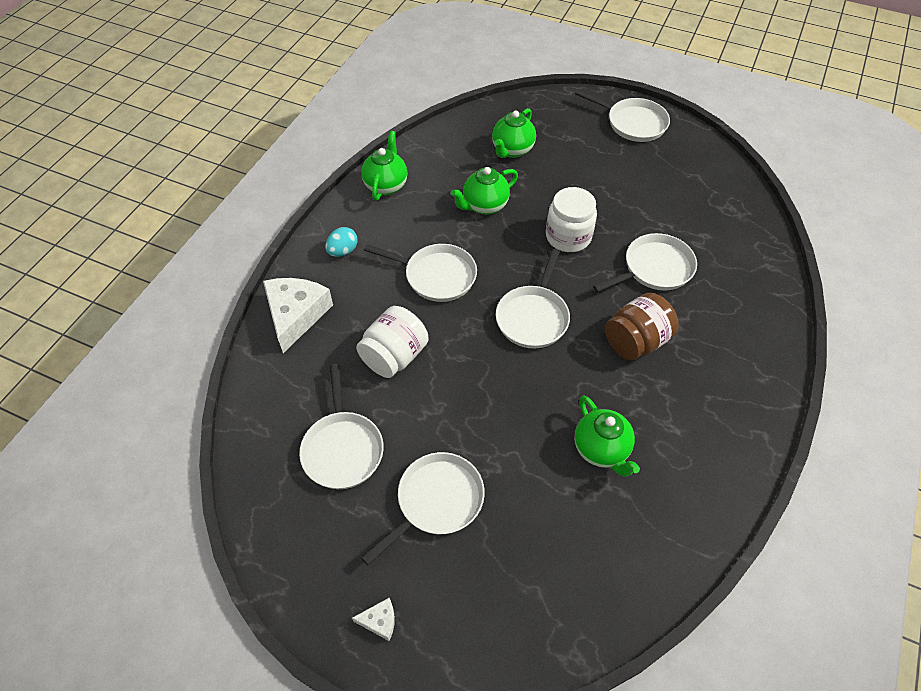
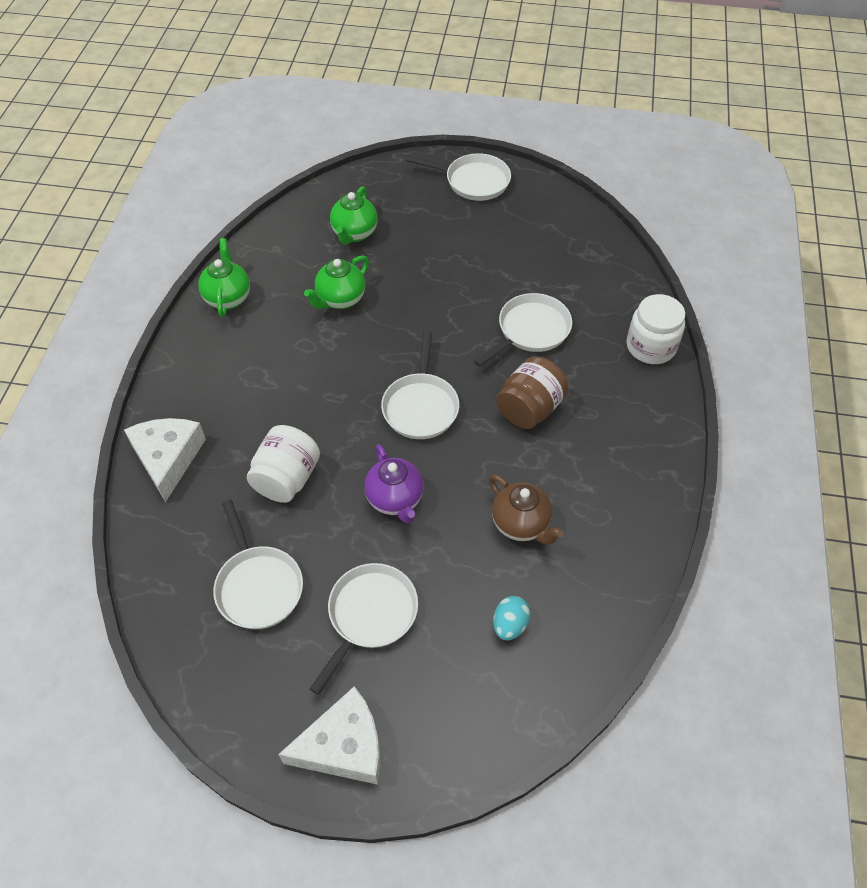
camera: 15 degrees left, 0 degrees up
(343, 251) = (200, 379): turquoise egg -> turquoise egg (510, 625)
(379, 621) = (343, 746): white cheese -> white cheese, size x2.27
(436, 276) = (308, 385): white pan -> none
(487, 398) = (395, 499): none -> purple teapot
(568, 237) = (436, 315): white jar -> white jar (650, 347)
(601, 450) = (521, 524): green teapot -> brown teapot

